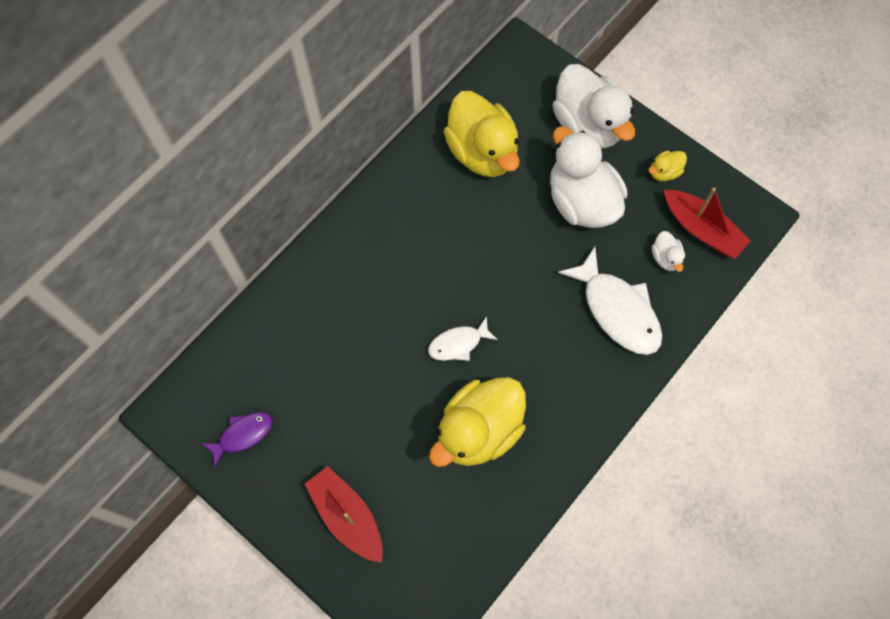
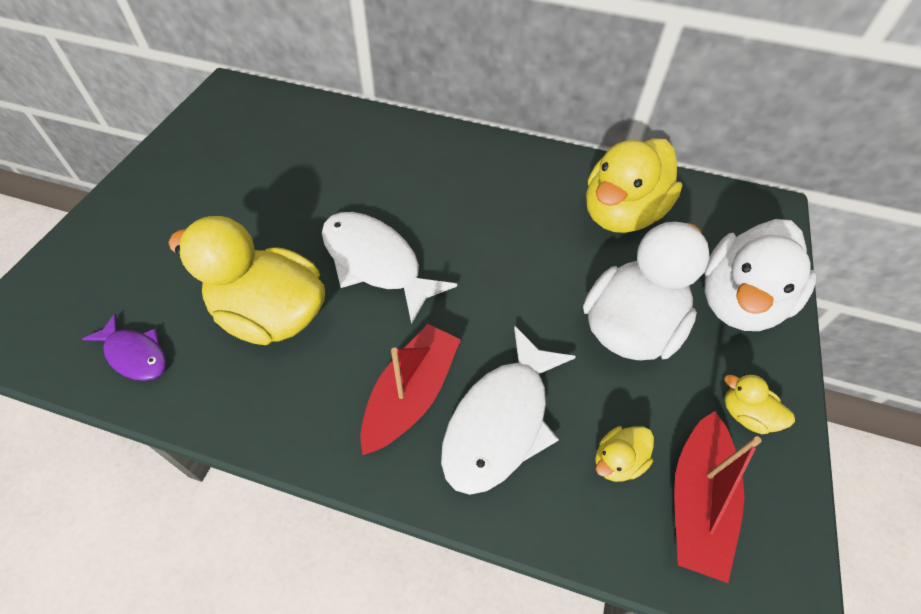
camera: 65 degrees right, 15 degrees down
(242, 435) = (218, 136): purple fish -> purple fish (135, 354)
(347, 516) = (143, 231): red boat -> red boat (411, 395)
(458, 344) = (376, 263): white fish -> white fish, size x1.79
(665, 258) = (617, 461): white duck -> yellow duck

